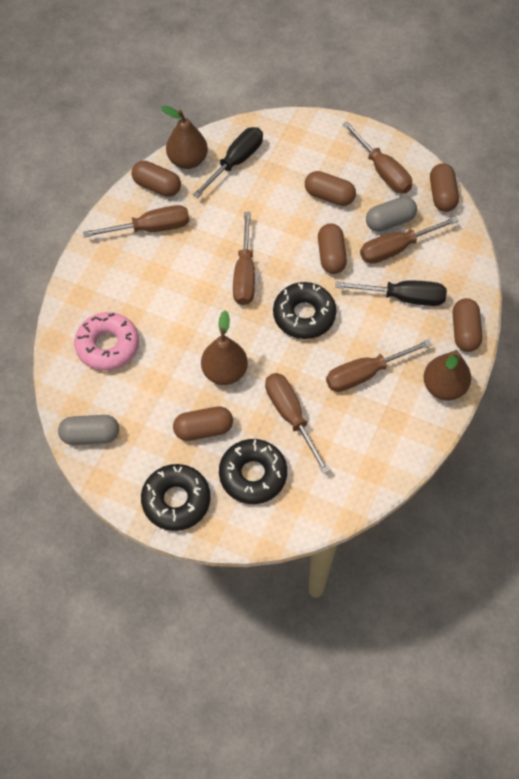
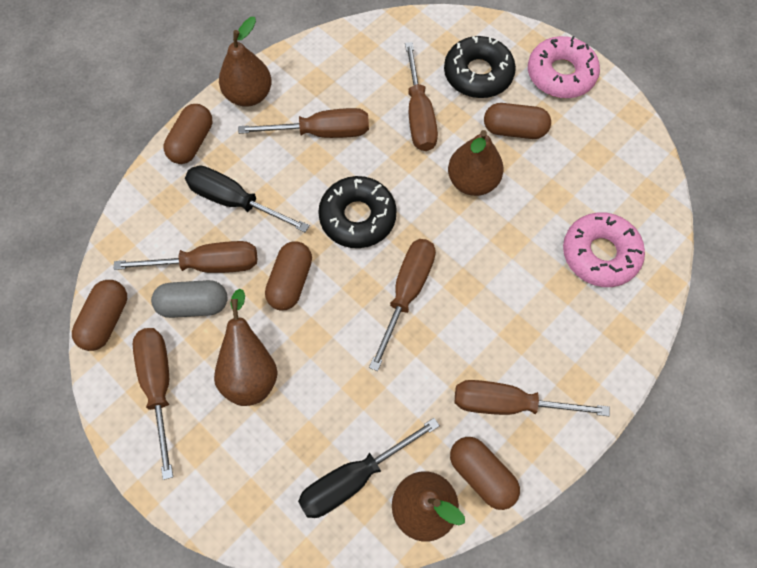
camera: 160 degrees left, 5 degrees up
(90, 435) = (637, 160): grey capsule -> none
(176, 500) = (560, 74): black donut -> pink donut
(329, 196) = (250, 371): brown capsule -> brown pear

